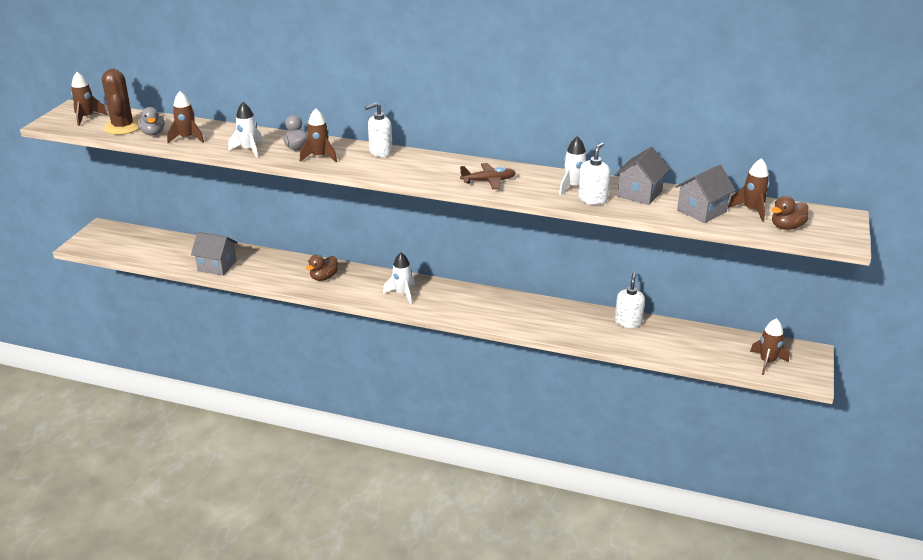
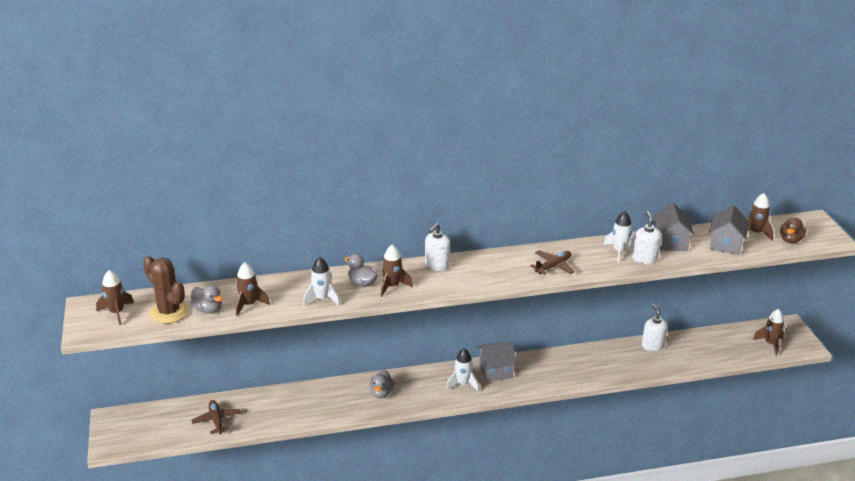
camera: 30 degrees left, 0 degrees up
(172, 254) = (216, 420): none -> brown plane
(217, 266) = (273, 417): grey house -> grey house (495, 371)
(323, 277) = (381, 393): brown duck -> grey duck

